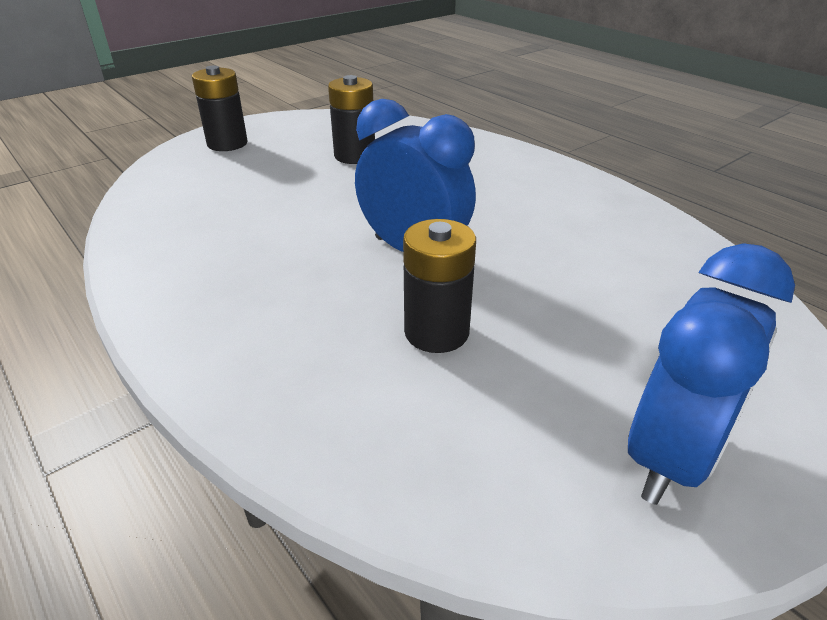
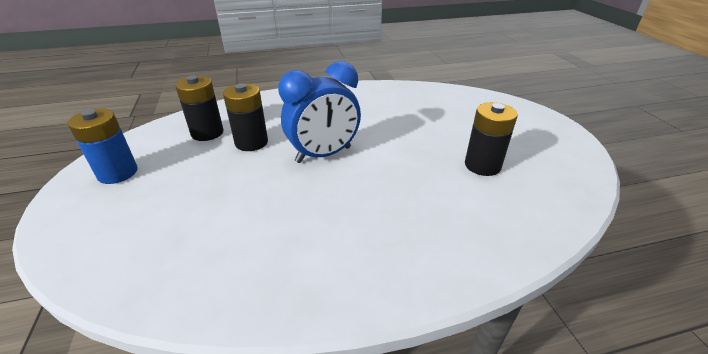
camera: 115 degrees right, 0 degrees up
(227, 144) = (521, 119): black battery -> black battery (207, 133)
(670, 456) = (118, 173): blue clock -> blue battery

